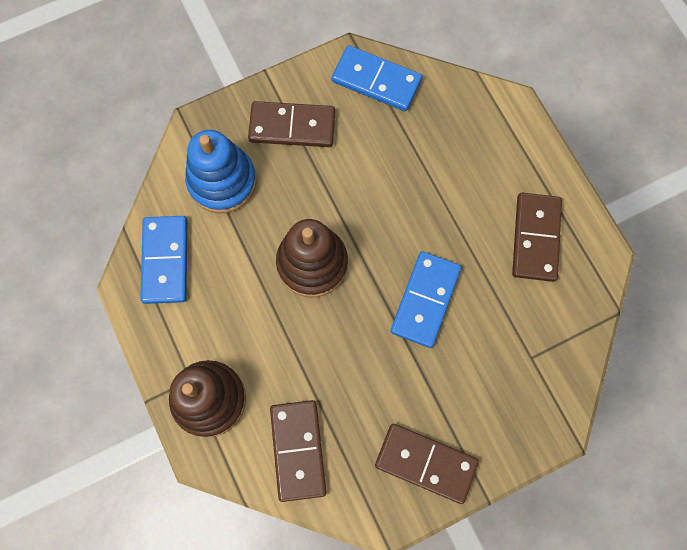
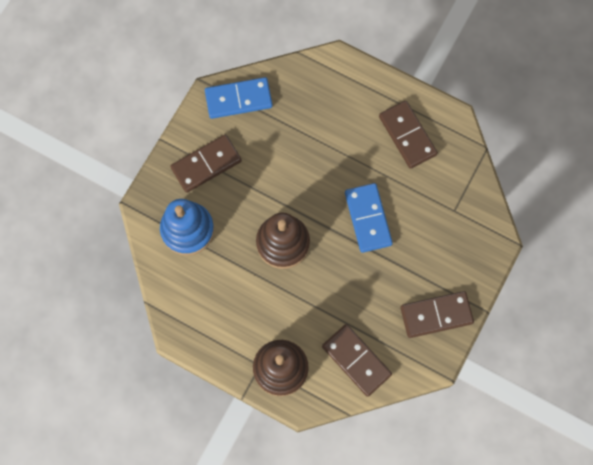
camera: 35 degrees left, 0 degrees up
(165, 260) = (189, 304): blue domino -> none

